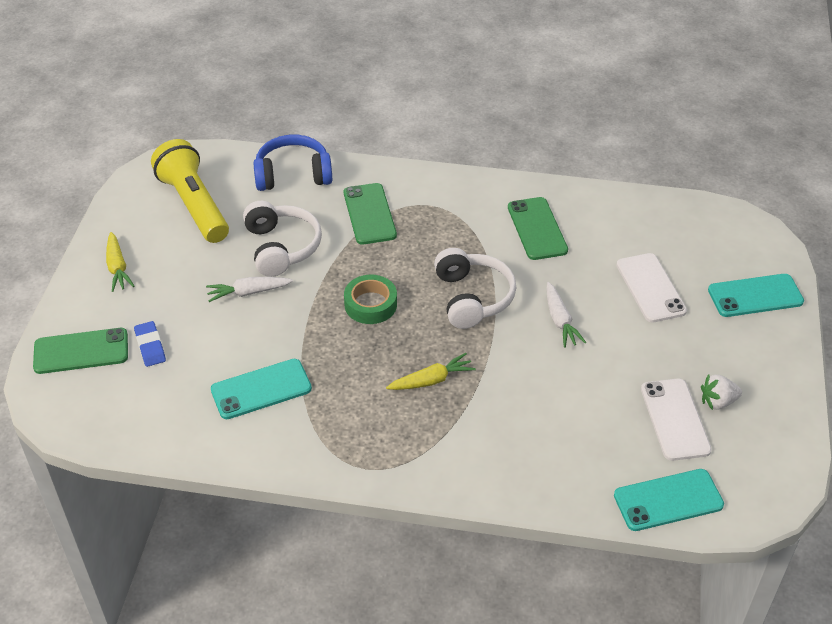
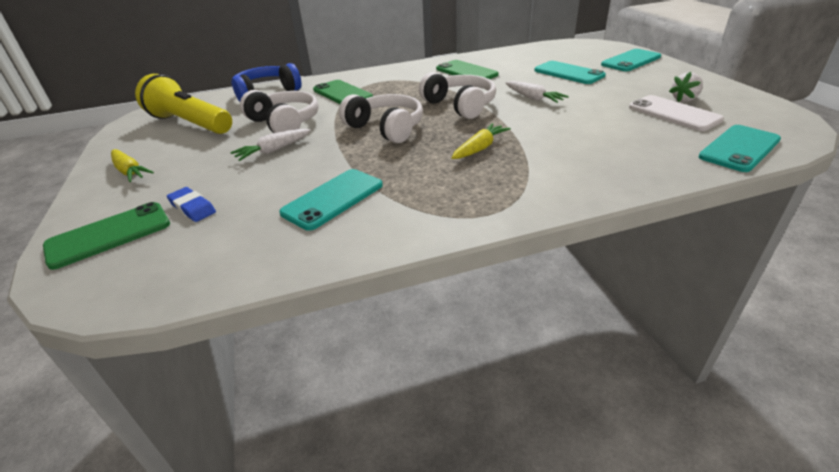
camera: 25 degrees left, 10 degrees down
(370, 304) = (386, 128): green tape -> white headphones
(650, 288) = (568, 73): white phone -> turquoise phone

